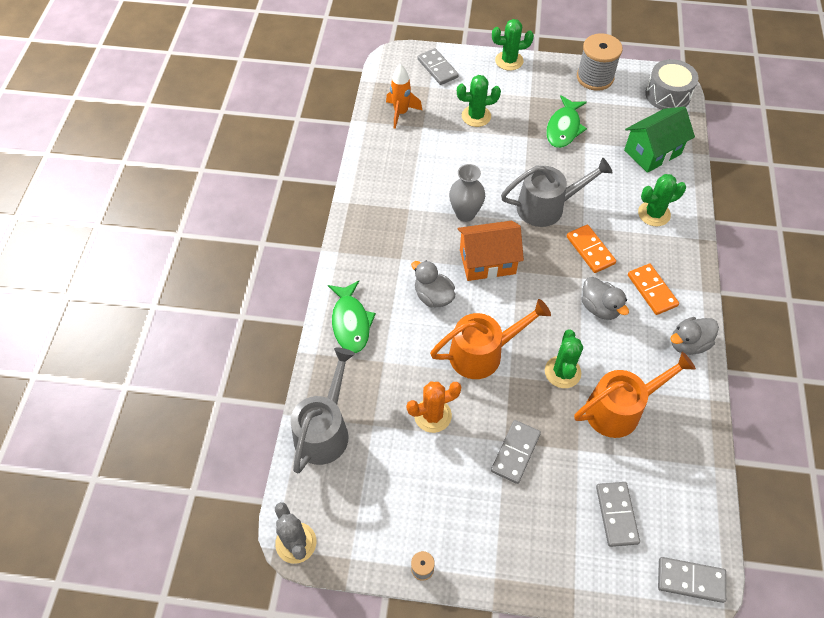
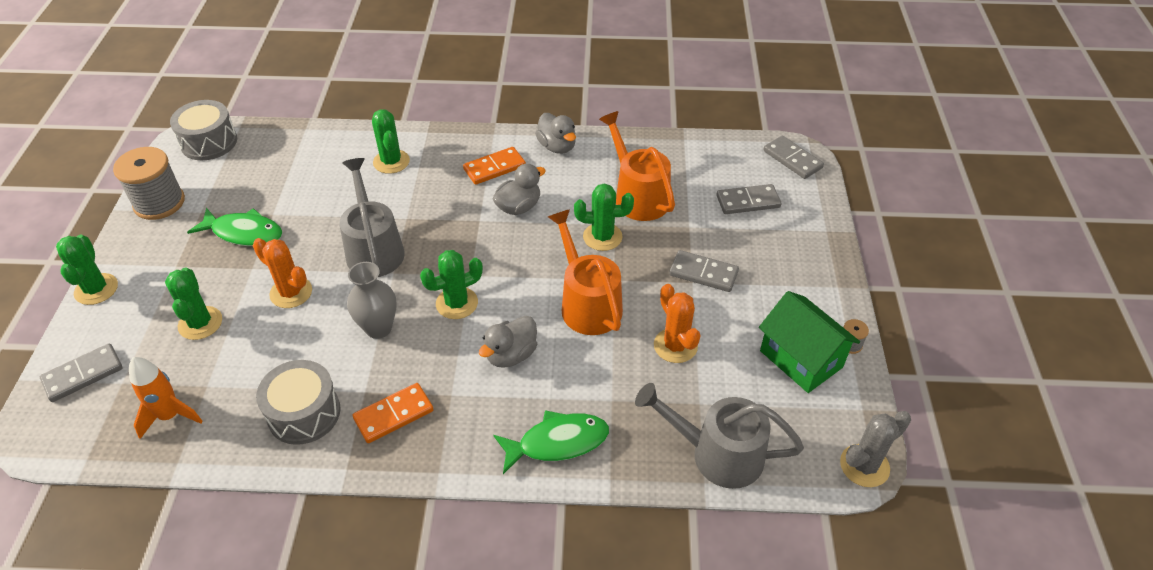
camera: 95 degrees left, 10 degrees down
(395, 177) = (304, 413): none -> grey drum
(487, 261) = (457, 303): orange house -> green cactus
(502, 161) = (291, 292): none -> orange cactus
(590, 250) = (441, 212): orange domino -> orange domino (393, 414)
(652, 152) = (299, 158): green house -> green house (801, 359)
(690, 580) = (792, 159): grey domino -> grey domino turned 45 degrees counterclockwise

